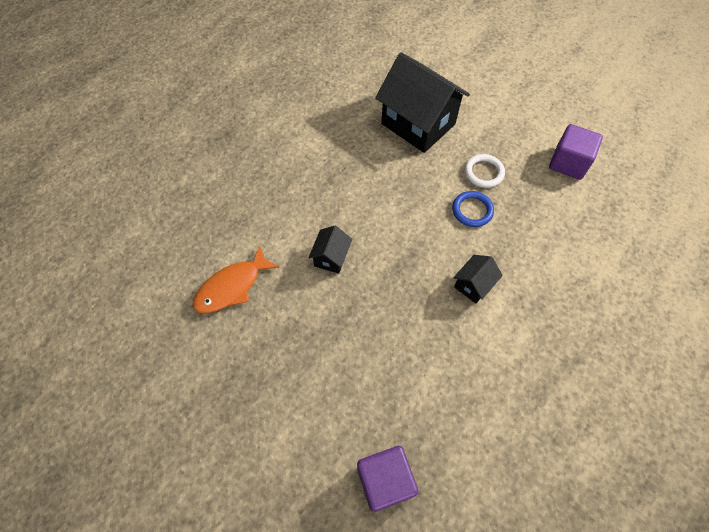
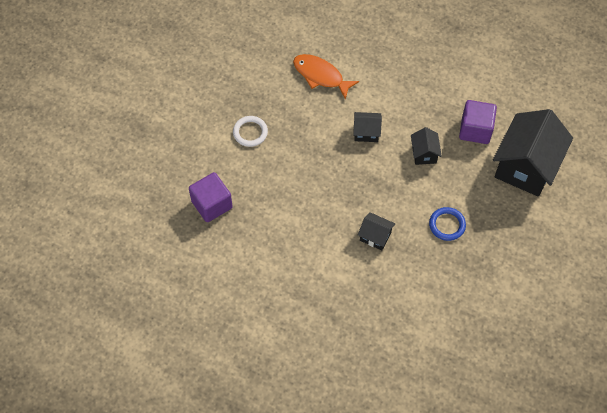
camera: 75 degrees right, 0 degrees up
(377, 207) = (424, 153): none -> black house
(484, 172) = (491, 228): white ring -> white ring (250, 132)
(568, 163) = (530, 298): purple cube -> purple cube (475, 130)

